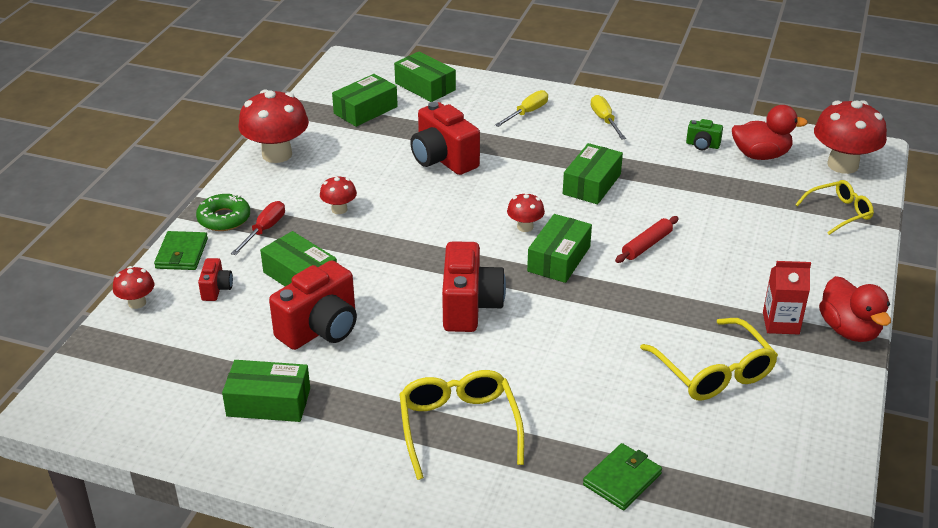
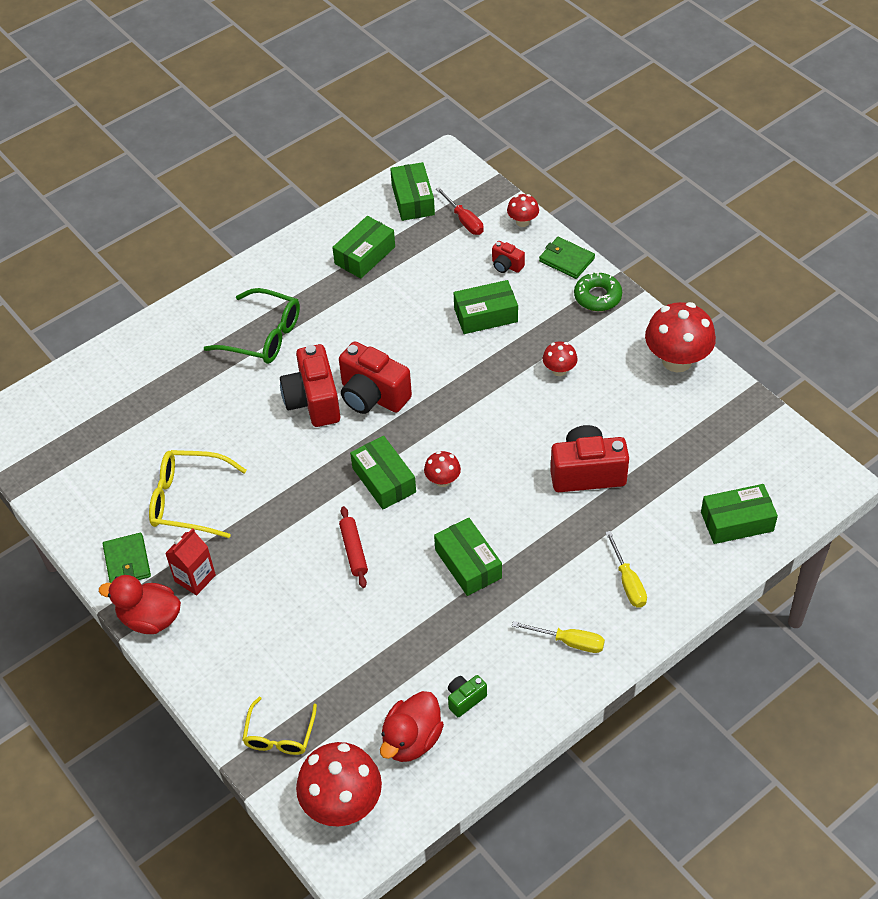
camera: 125 degrees right, 15 degrees up
(264, 230) = (563, 315): red screwdriver -> red screwdriver (464, 220)
(320, 329) = (416, 305): red camera -> red camera (313, 401)
(365, 110) = (717, 453): green box -> green box (413, 200)
(459, 427) = (263, 336): yellow glasses -> green glasses
(622, 479) = (151, 393): green wallet -> green wallet (127, 562)

